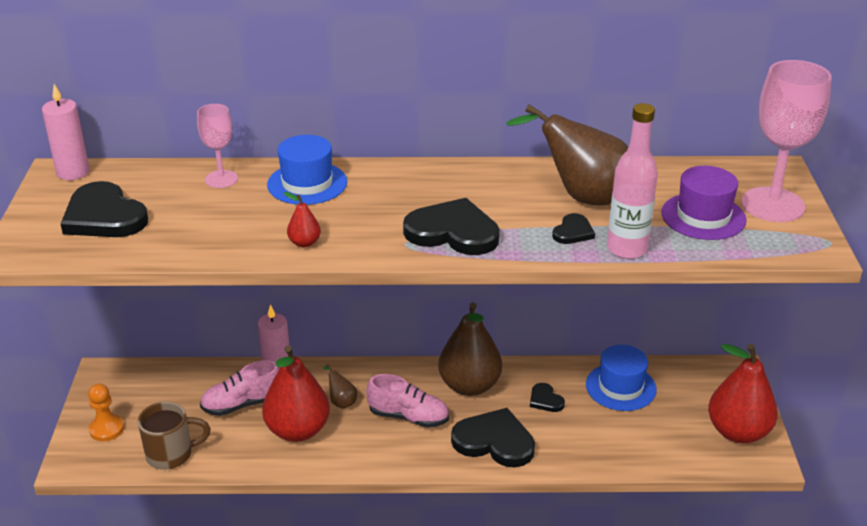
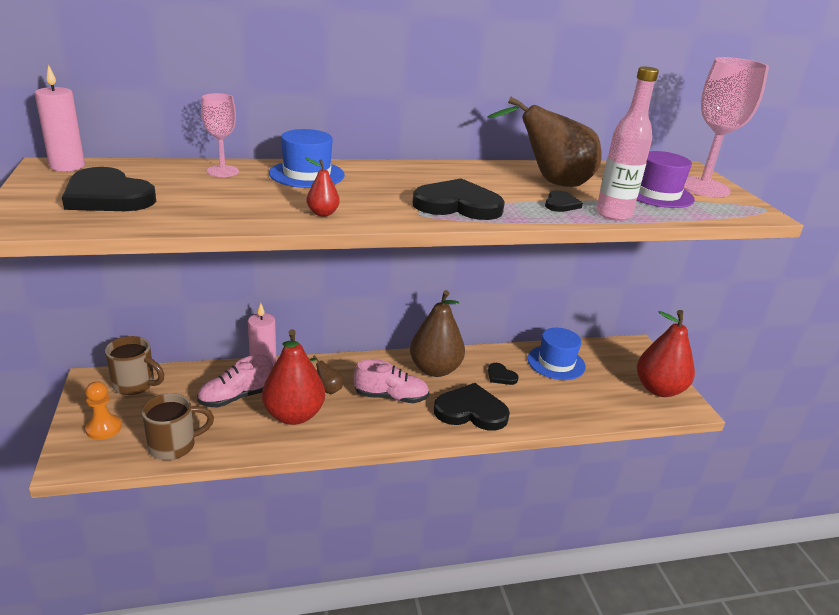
camera: 15 degrees left, 5 degrees down
(143, 382) = (135, 385): none -> brown mug

